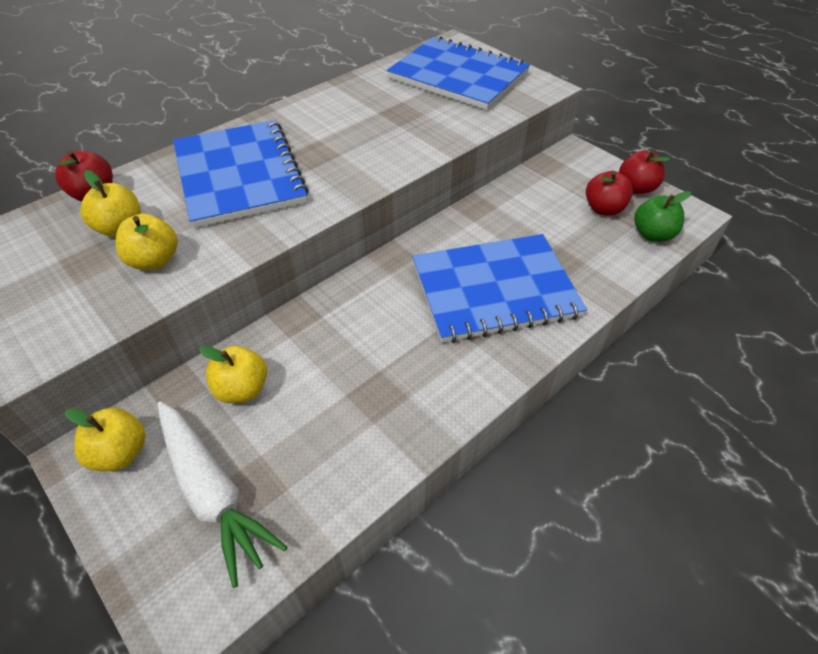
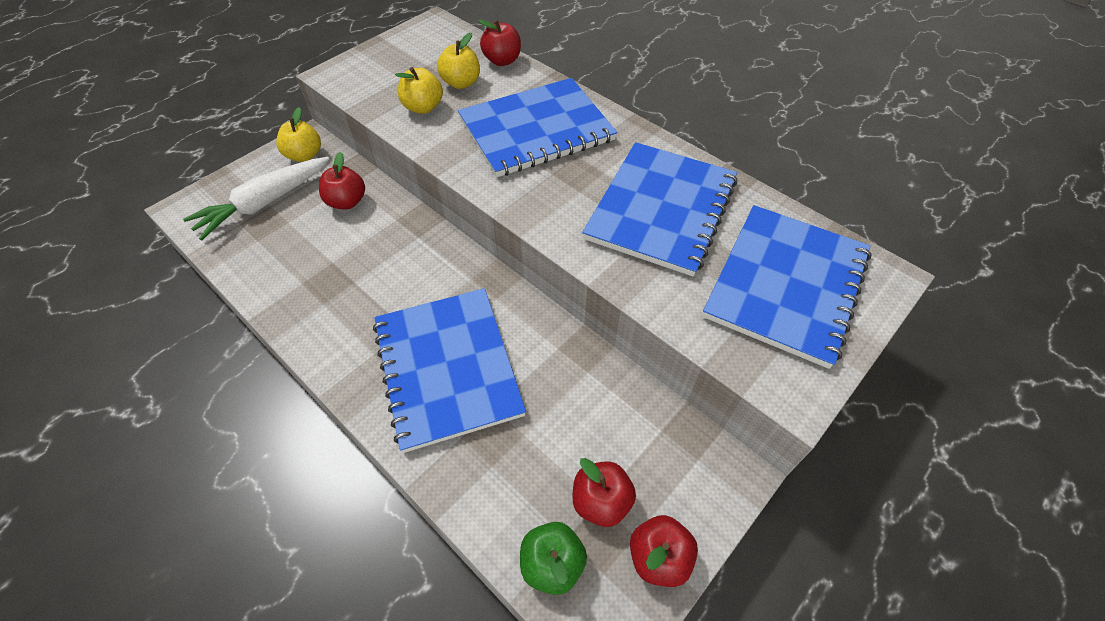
camera: 85 degrees right, 5 degrees up
(242, 389) = (347, 202): yellow apple -> red apple
(373, 115) = (661, 209): none -> blue notebook

